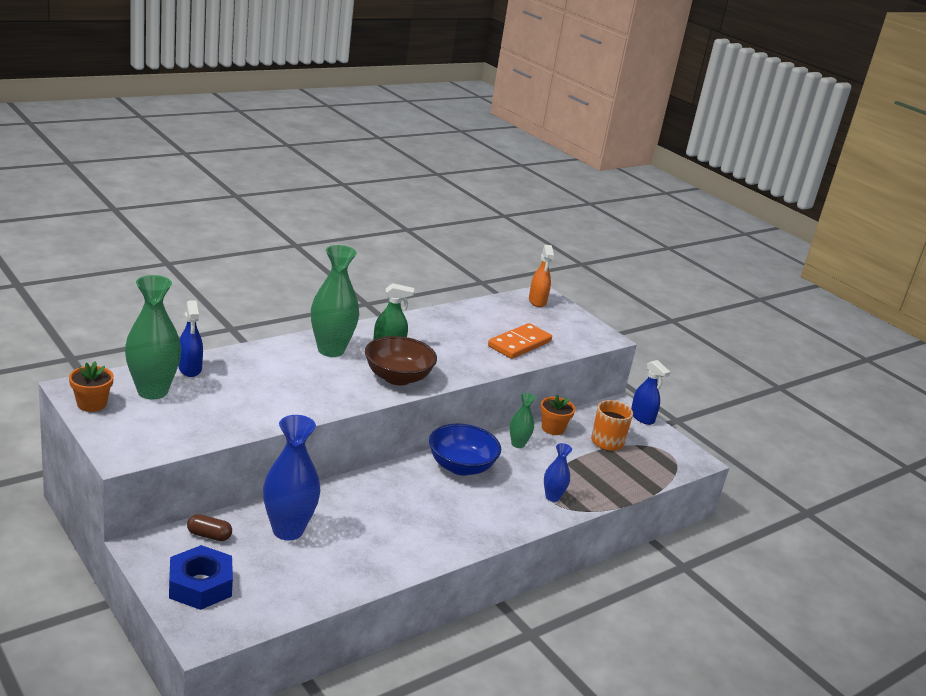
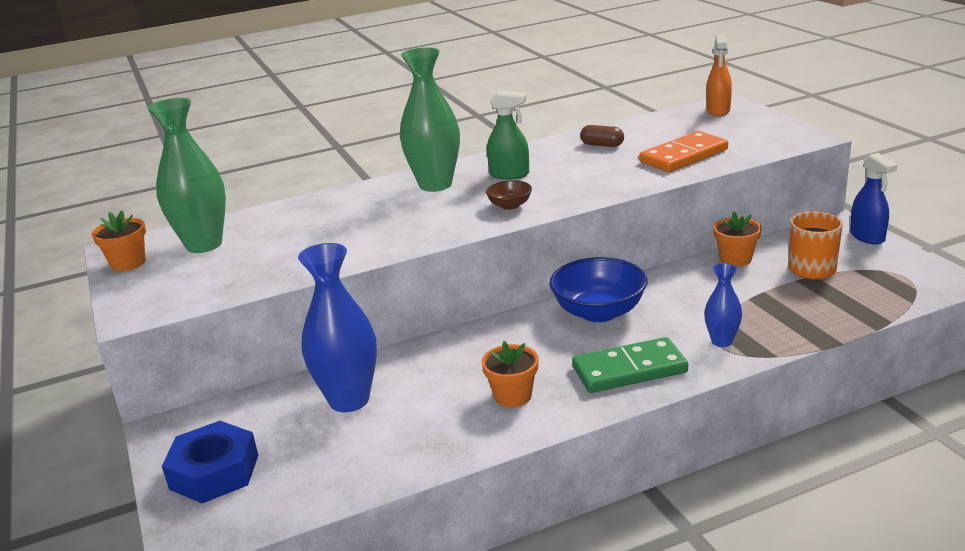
camera: 20 degrees right, 0 degrees up
(190, 369) = (258, 219): blue spray bottle -> none
(209, 535) = (249, 411): brown capsule -> brown capsule (602, 145)
(397, 377) = (510, 205): brown bowl -> brown bowl, size x0.50
(412, 533) = (513, 396): none -> orange flower pot
(492, 516) = (629, 370): none -> green domino
(518, 444) = (683, 280): green vase -> none

